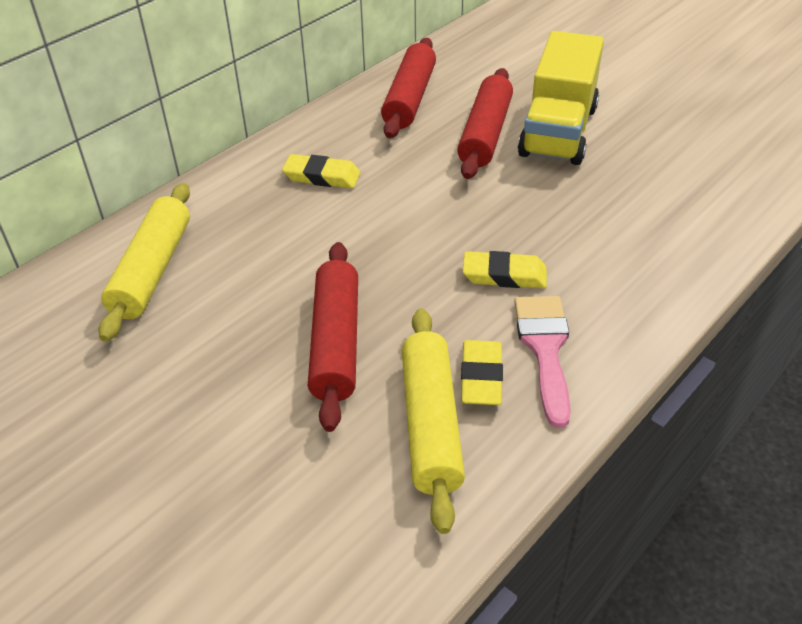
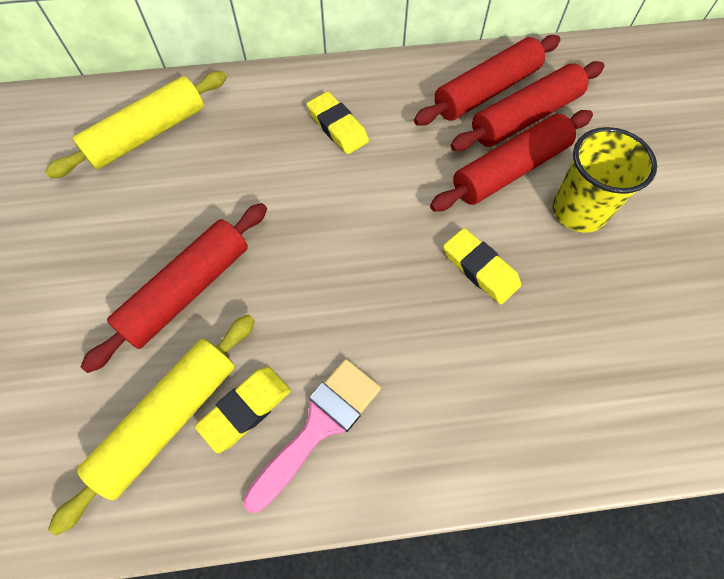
camera: 40 degrees right, 20 degrees up
(457, 99) = (525, 117): none -> red rolling pin
(504, 275) = (367, 327): yellow eraser -> yellow eraser (480, 269)
(558, 131) = (579, 210): yellow truck -> yellow cup

